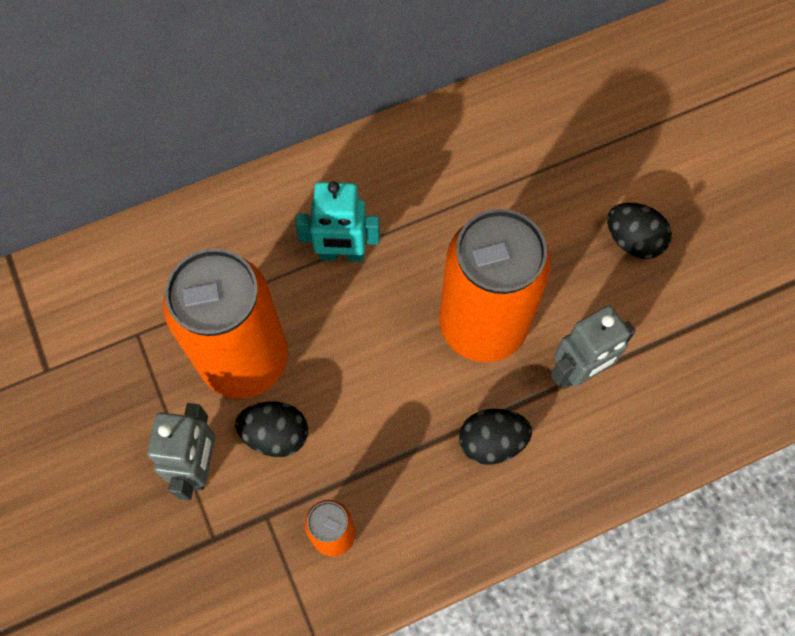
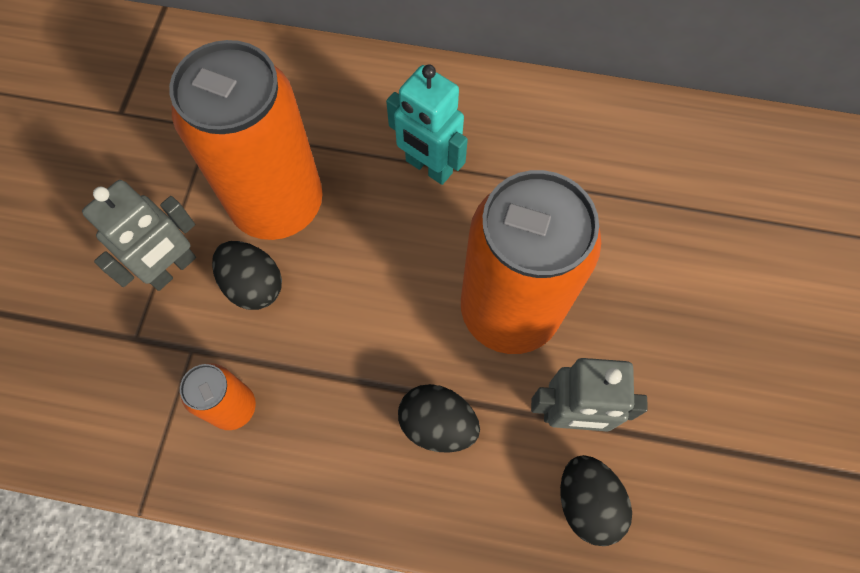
camera: 35 degrees right, 0 degrees up
(633, 241) = (717, 326): black egg -> black egg (587, 502)

